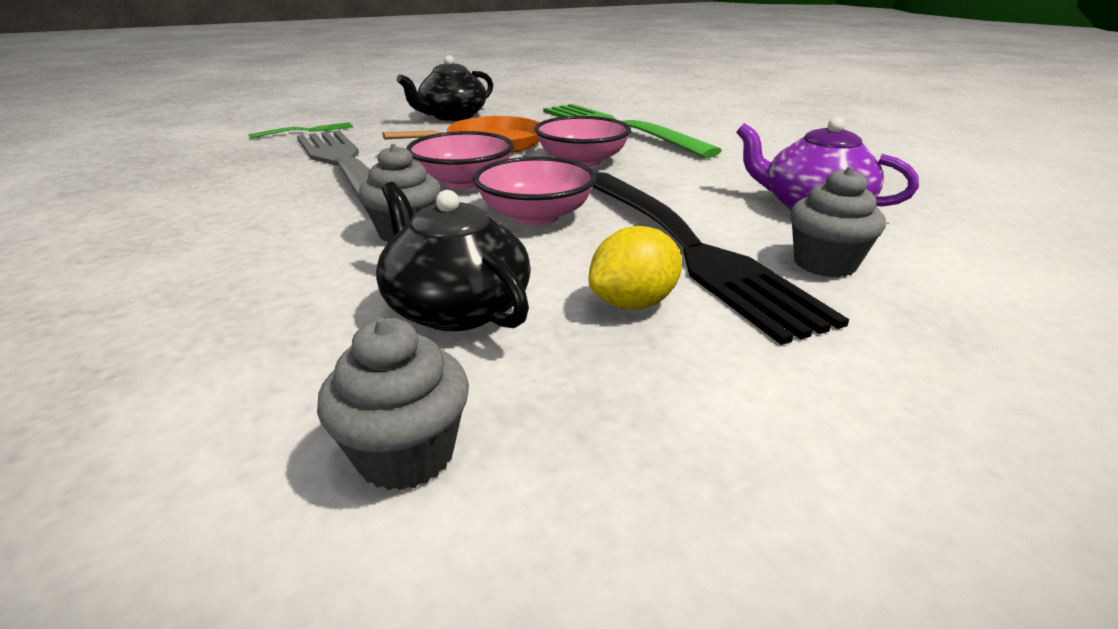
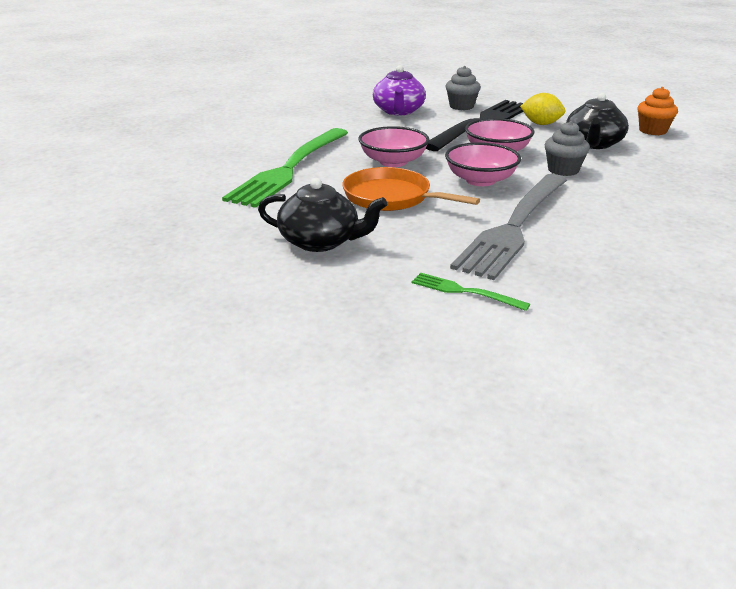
camera: 120 degrees left, 0 degrees up
(406, 454) = (652, 131): grey cupcake -> orange cupcake

